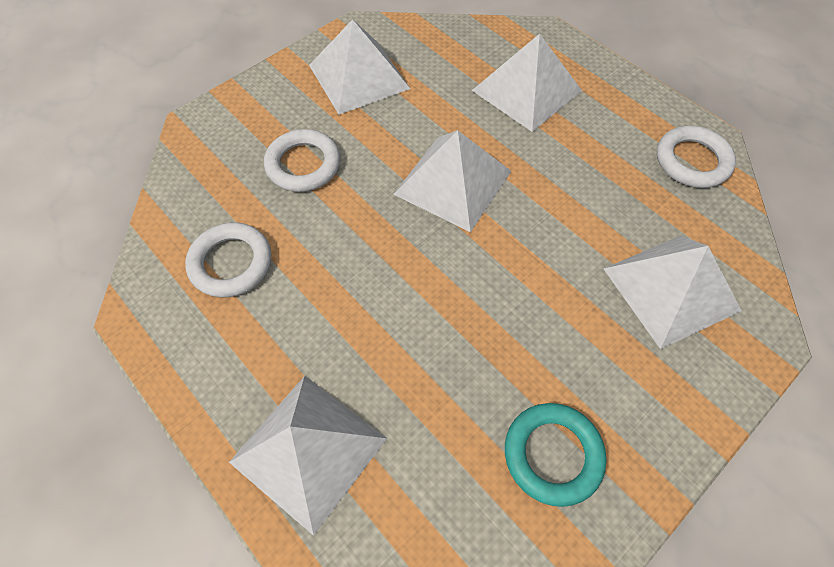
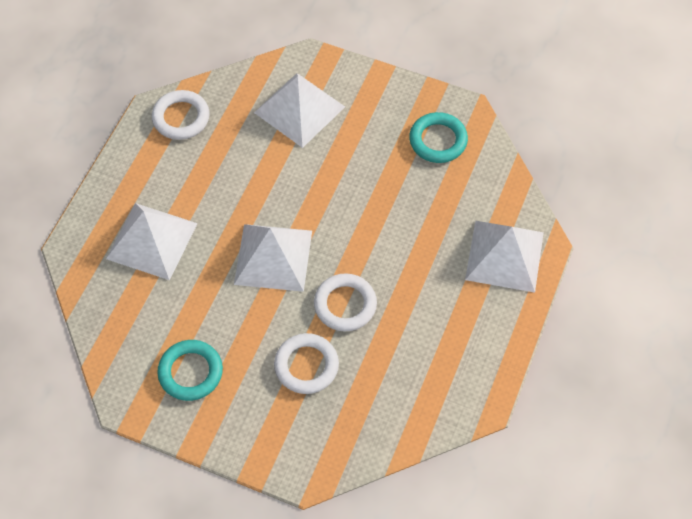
camera: 115 degrees left, 0 degrees up
(231, 263) = (415, 366): white ring -> white ring (345, 305)
(359, 77) = (190, 372): white pyramid -> turquoise ring

